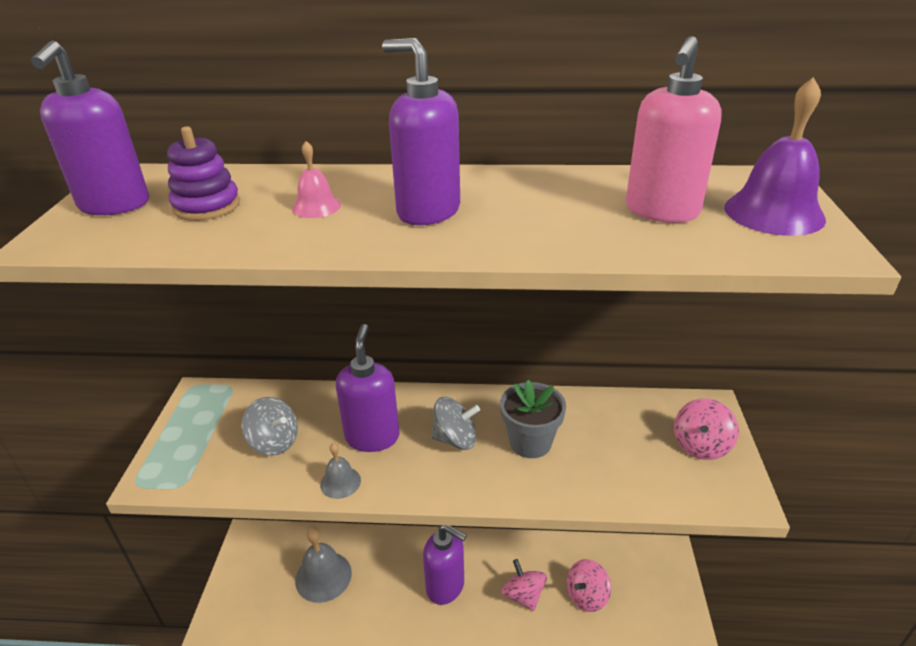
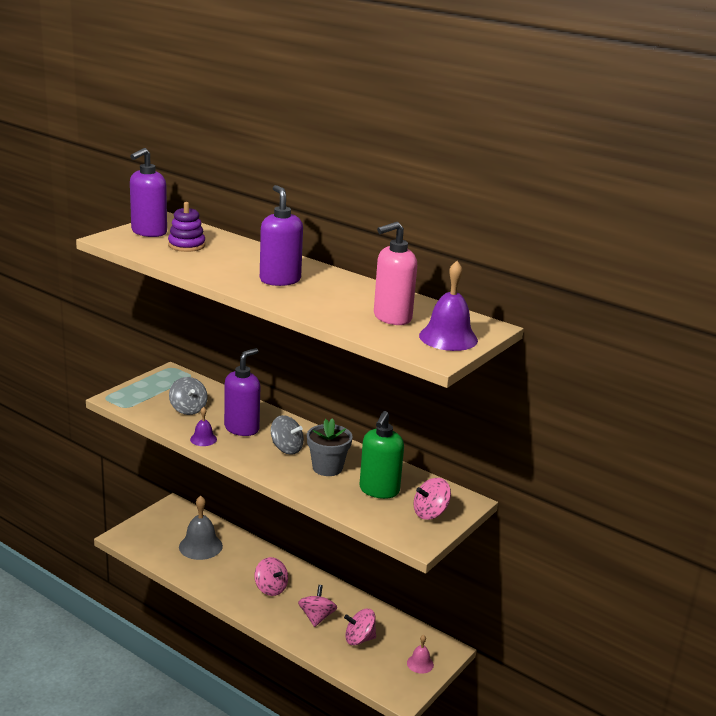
camera: 30 degrees right, 10 degrees down
(316, 206) = (233, 261): pink bell -> pink bell (420, 663)
(340, 482) = (203, 439): grey bell -> purple bell
(446, 586) = (271, 588): purple soap dispenser -> pink spinning top
(618, 444) = (379, 490): none -> green soap dispenser

